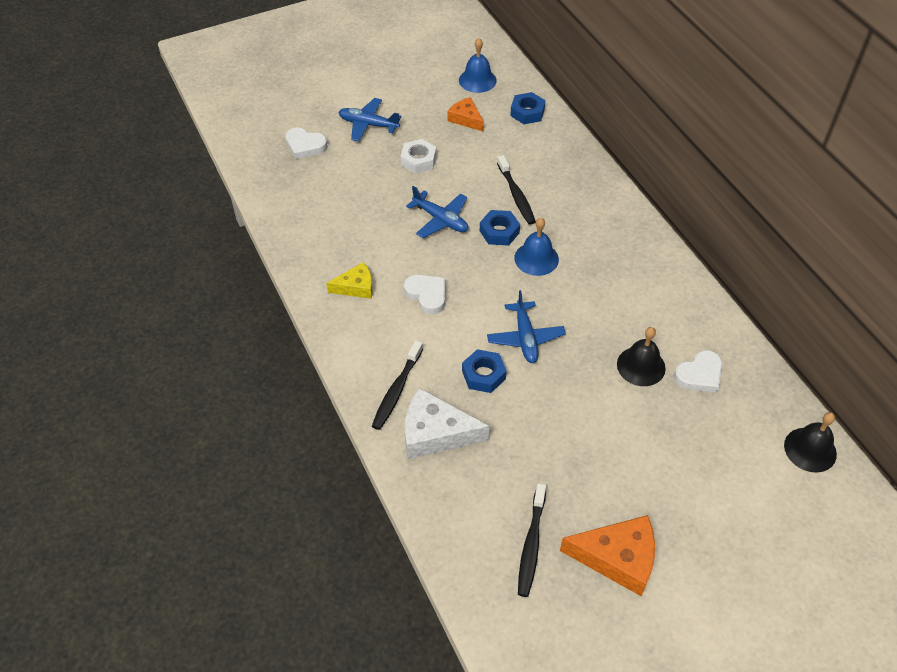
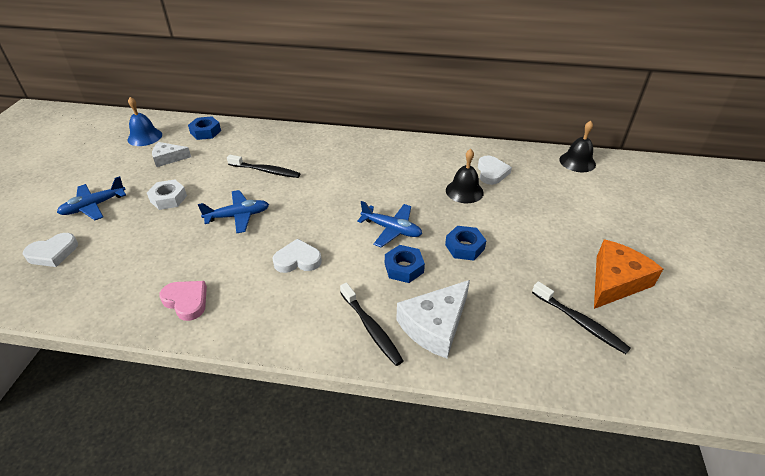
camera: 55 degrees left, 10 degrees down
(327, 257) = (186, 301): none -> pink heart
(356, 287) = (239, 299): yellow cheese -> none
(466, 119) = (168, 158): orange cheese -> white cheese
(499, 232) = (286, 194): blue nut -> blue nut (464, 247)
(536, 258) = (330, 190): blue bell -> none

